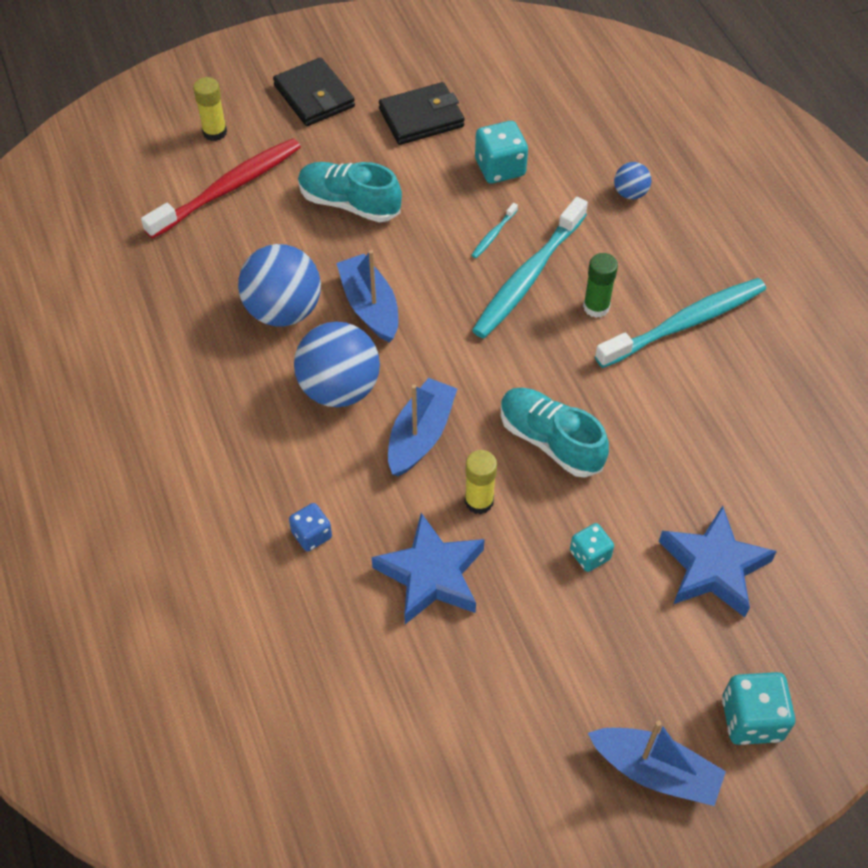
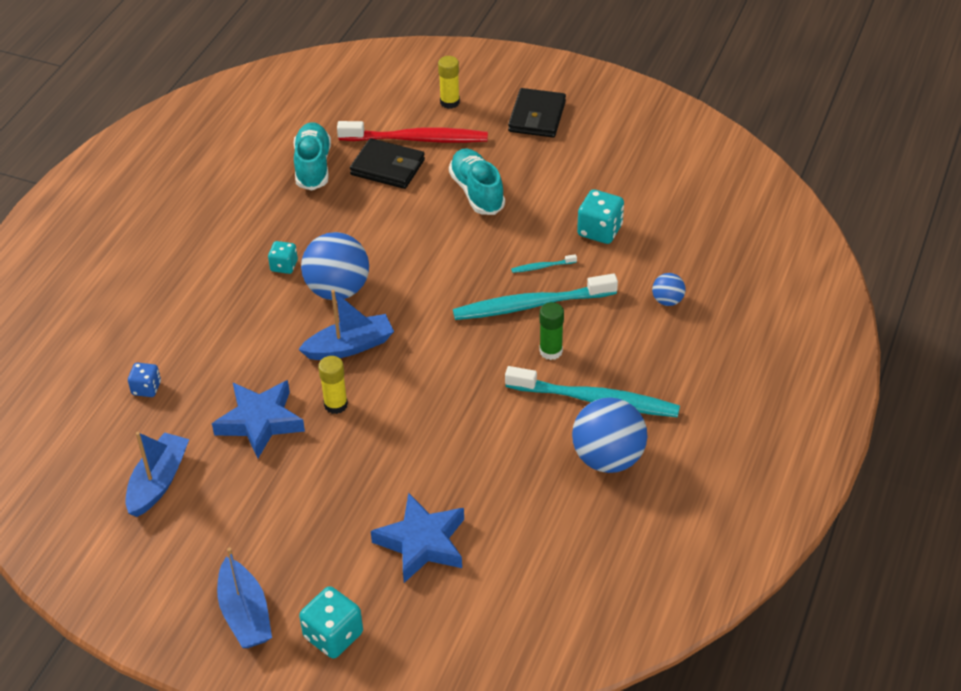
camera: 45 degrees right, 10 degrees down
(283, 310) = (361, 227): blue ball -> blue ball (608, 458)
(311, 535) = (225, 354): blue dice -> blue dice (146, 388)
(370, 306) = (413, 258): blue boat -> blue boat (158, 482)
(421, 118) = (588, 170): black wallet -> black wallet (388, 167)
(550, 441) = (420, 404): turquoise shoe -> turquoise shoe (313, 166)
(590, 555) = (359, 480): turquoise dice -> turquoise dice (284, 266)

